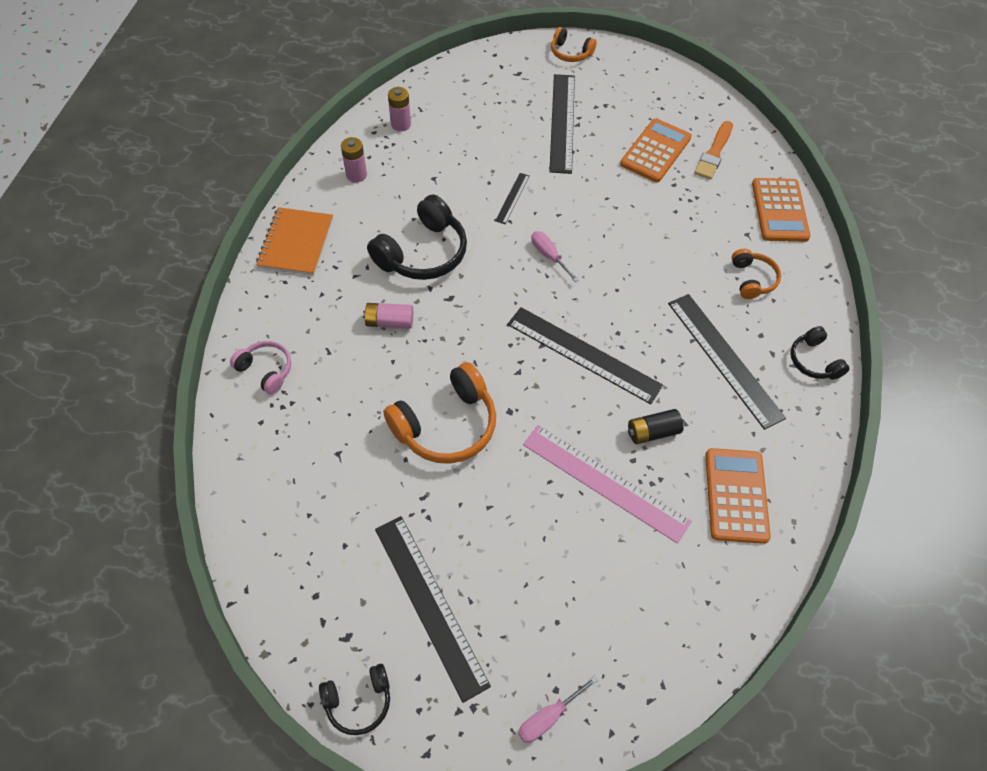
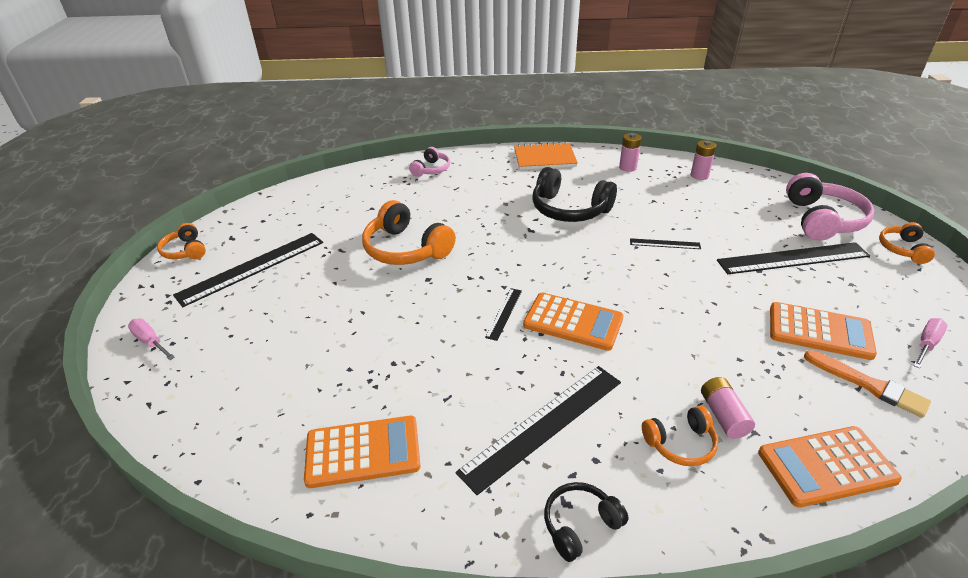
camera: 80 degrees right, 20 degrees down
(358, 701) = (185, 251): black headphones -> orange headphones
(389, 322) = (493, 207): pink battery -> pink battery (723, 415)
(513, 77) = (822, 220): none -> pink headphones
(549, 256) = (610, 275): pink screwdriver -> pink screwdriver (926, 344)
(583, 354) = (504, 313): black ruler -> black ruler, size x0.47
(605, 482) = (366, 346): pink ruler -> none
(608, 304) = (573, 322): none -> orange calculator
(652, 432) = (428, 373): black battery -> none
(714, 153) = (869, 385): orange brush -> orange brush turned 150 degrees counterclockwise

